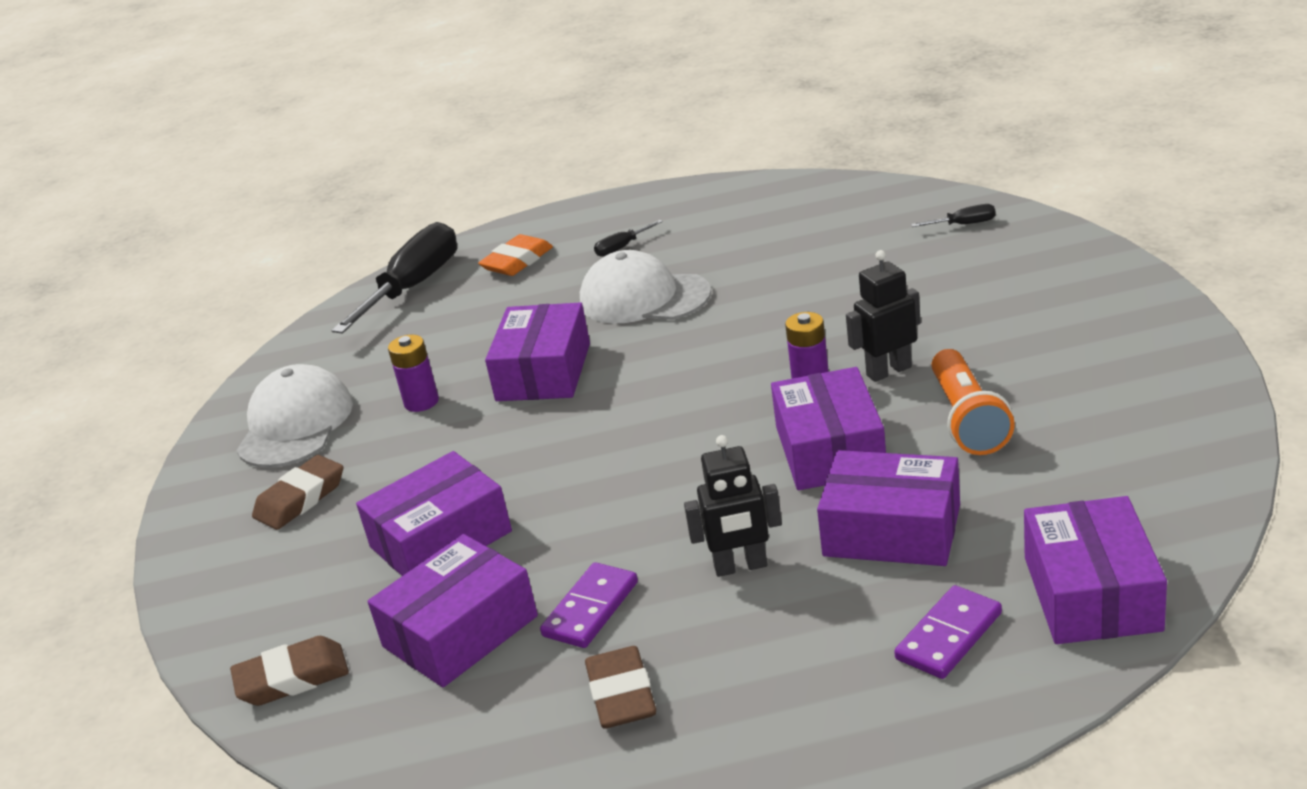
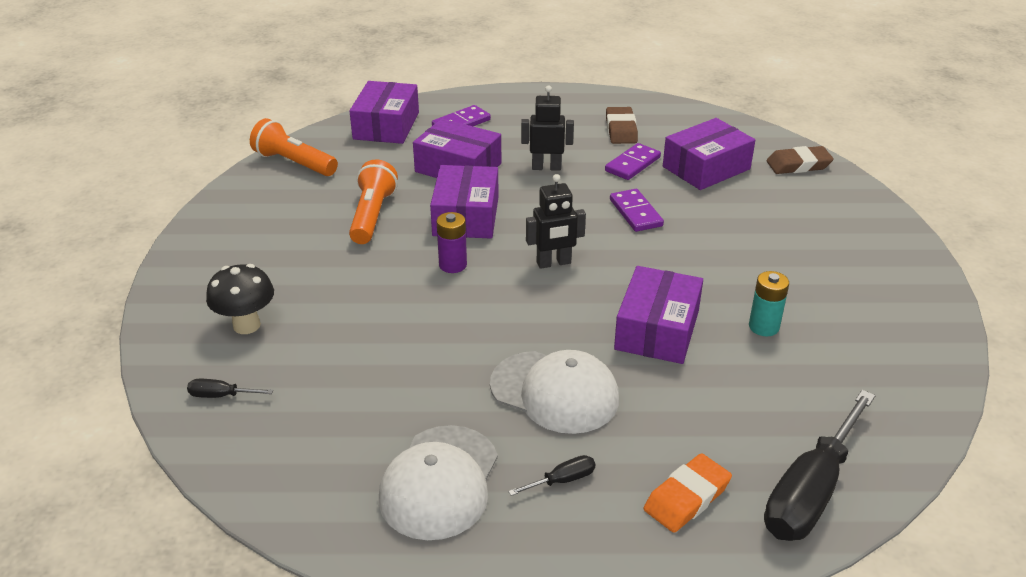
camera: 175 degrees left, 5 degrees up
(295, 424) = (875, 332): white cap -> white cap (439, 482)
(300, 499) = (840, 265): brown eraser -> none
(421, 402) = (764, 327): purple battery -> turquoise battery
(441, 539) = (726, 216): purple box -> none
(578, 514) = (635, 213): none -> purple domino
(888, 371) = (395, 261): black robot -> black robot (553, 263)
(1001, 274) = (246, 325): none -> black mushroom
(1178, 473) = (294, 163): none -> orange flashlight

